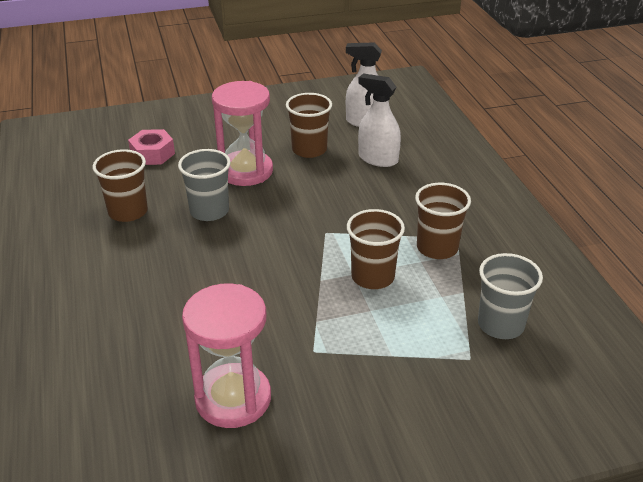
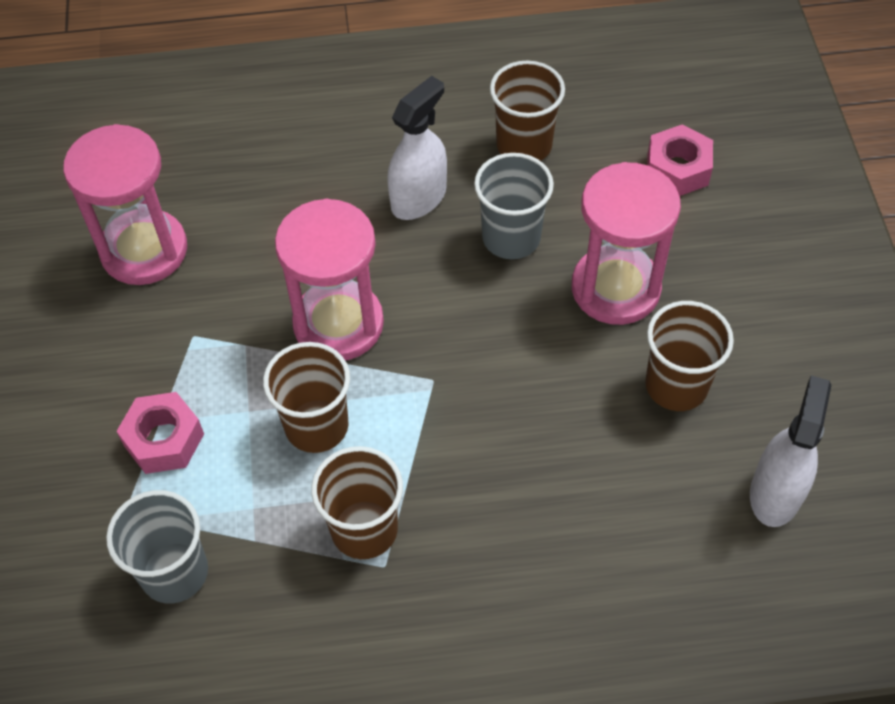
camera: 100 degrees right, 20 degrees up
(290, 277) = (338, 324): none -> pink hourglass
(378, 159) = (637, 491): white spray bottle -> white spray bottle (418, 198)
(406, 349) = (164, 439): none -> pink nut

